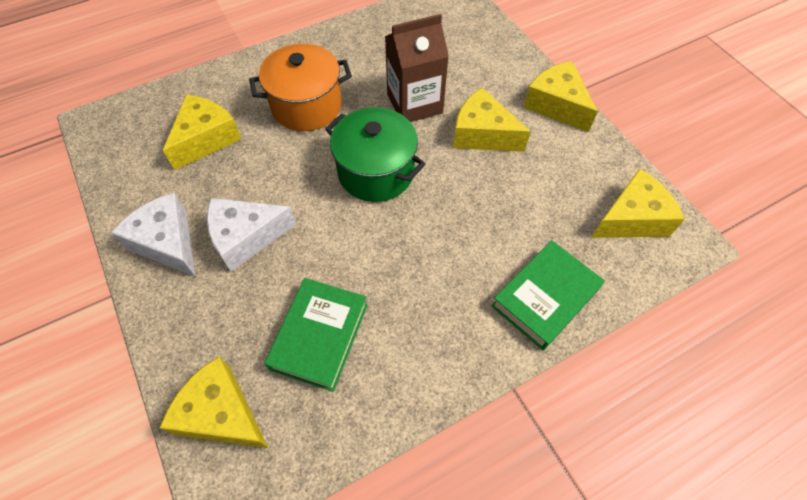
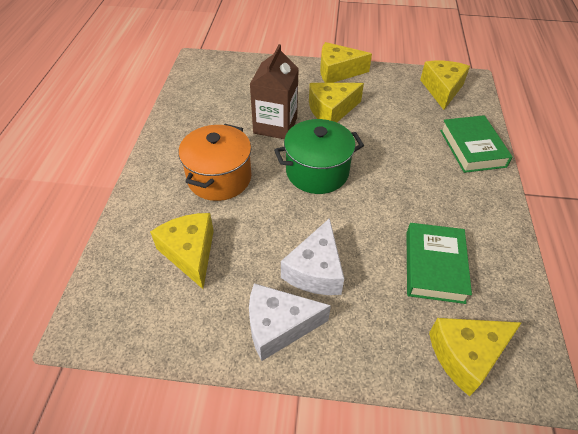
camera: 55 degrees left, 10 degrees down
(319, 336) = (434, 266): green book -> green book turned 45 degrees clockwise

